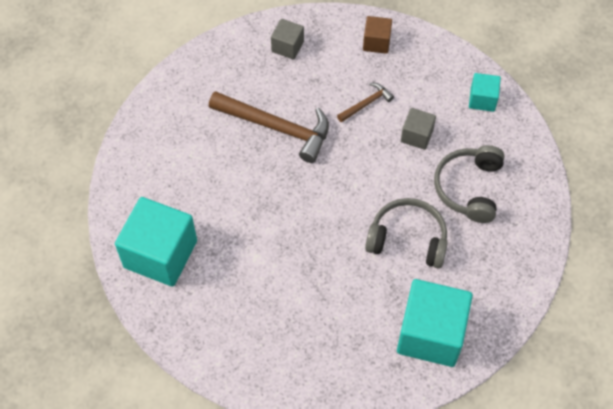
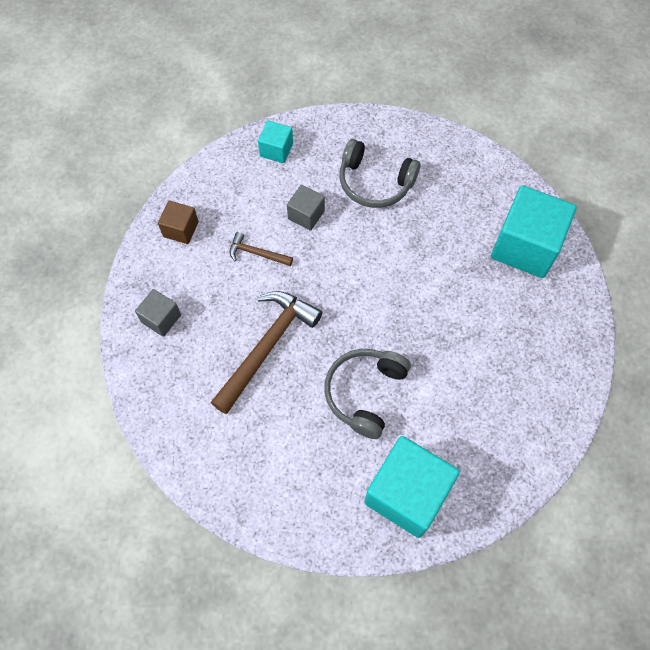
camera: 80 degrees left, 5 degrees up
(366, 104) = (257, 253): brown hammer -> brown hammer turned 45 degrees counterclockwise
(407, 239) = (423, 246): grey headphones -> grey headphones (365, 393)

